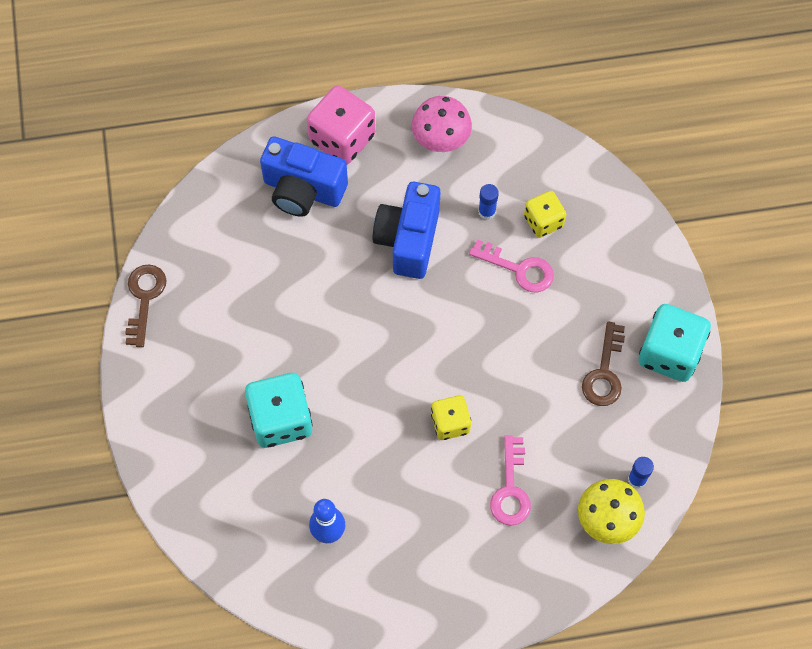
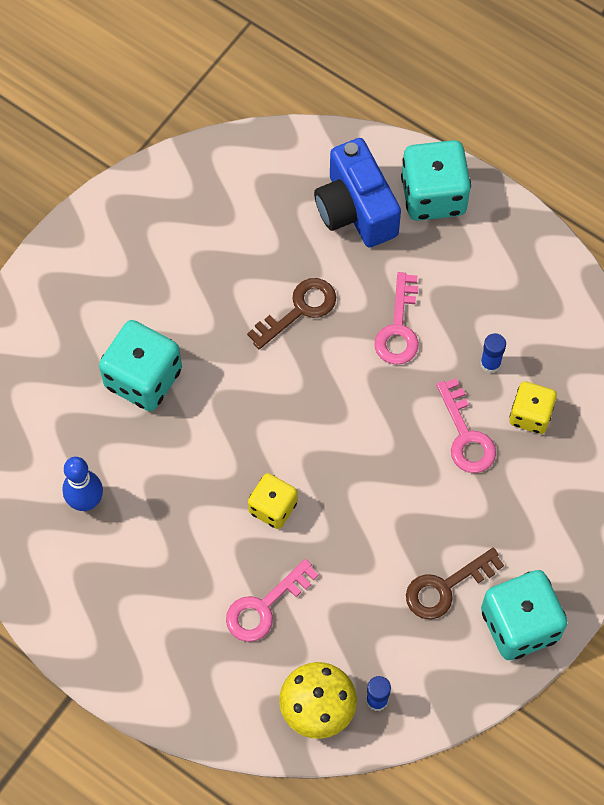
camera: 45 degrees right, 0 degrees up
(144, 298) = (140, 186): brown key -> brown key (299, 310)
(342, 138) = (433, 195): pink dice -> turquoise dice
(408, 240) = (399, 328): blue camera -> pink key
(441, 138) = (517, 267): pink mushroom -> none

